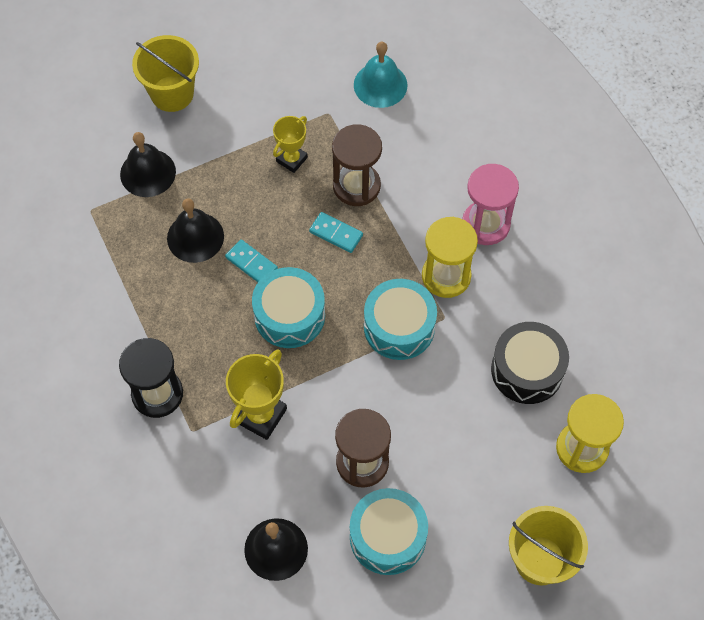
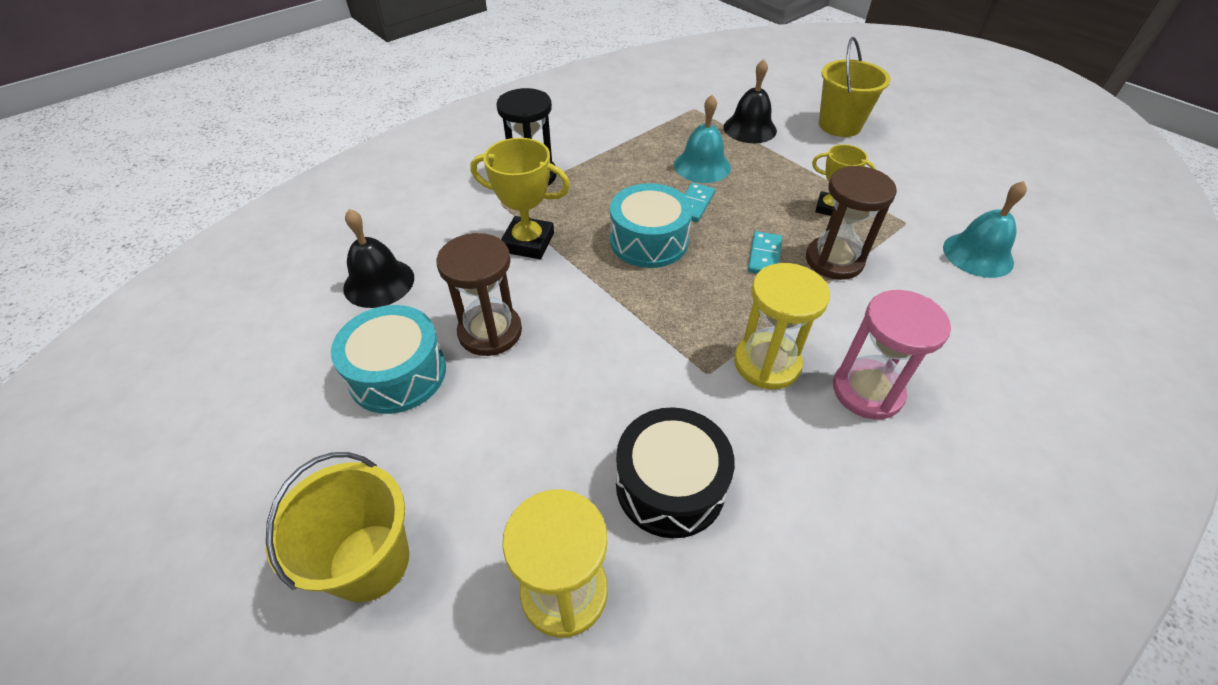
camera: 75 degrees right, 15 degrees down
(195, 237) = (702, 166): black bell -> turquoise bell
(399, 327) = (675, 331): turquoise drum -> none

